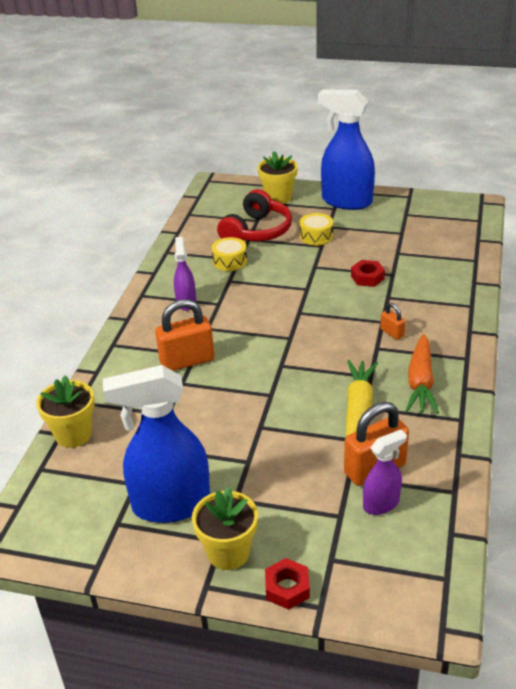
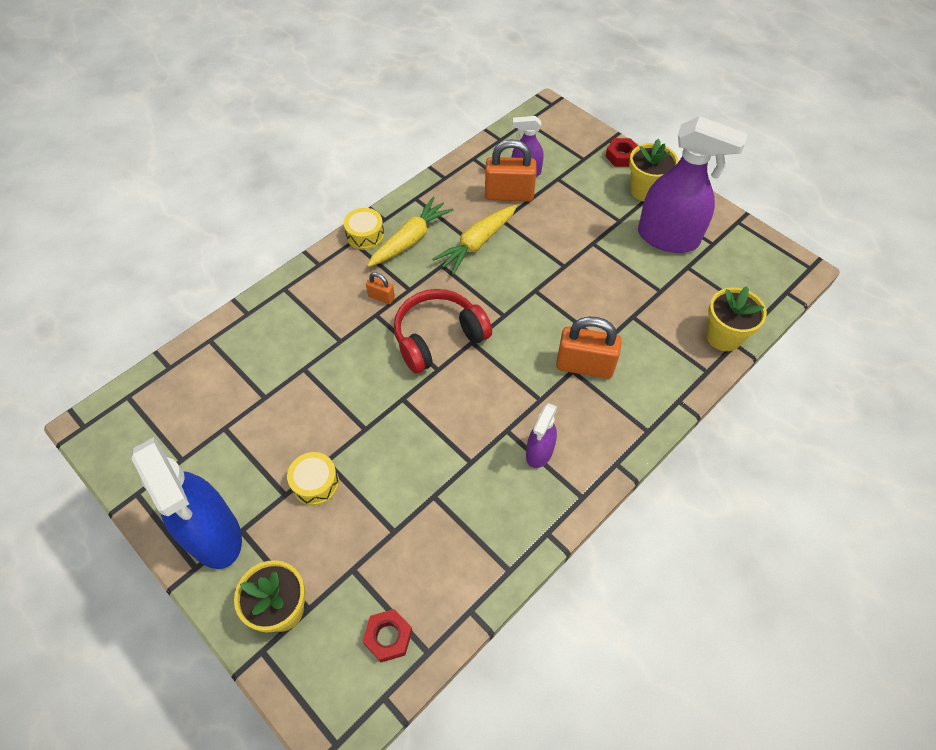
camera: 150 degrees left, 20 degrees up
(170, 505) = (668, 238): blue spray bottle -> purple spray bottle
(230, 261) = (446, 498): yellow drum -> yellow drum (365, 235)
(257, 231) = (372, 541): red headphones -> red headphones (438, 337)
(367, 277) = (331, 378): red nut -> red nut (388, 637)
(392, 333) = (381, 297): orange padlock -> orange padlock turned 60 degrees counterclockwise
(420, 382) = (410, 240): orange carrot -> yellow carrot

